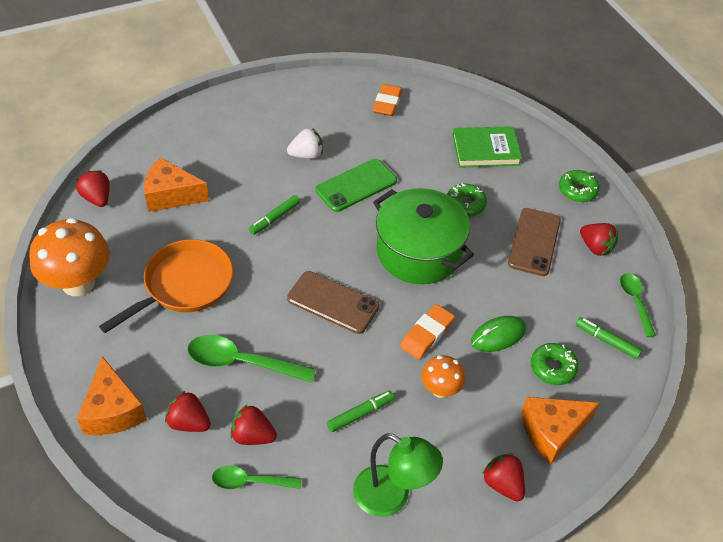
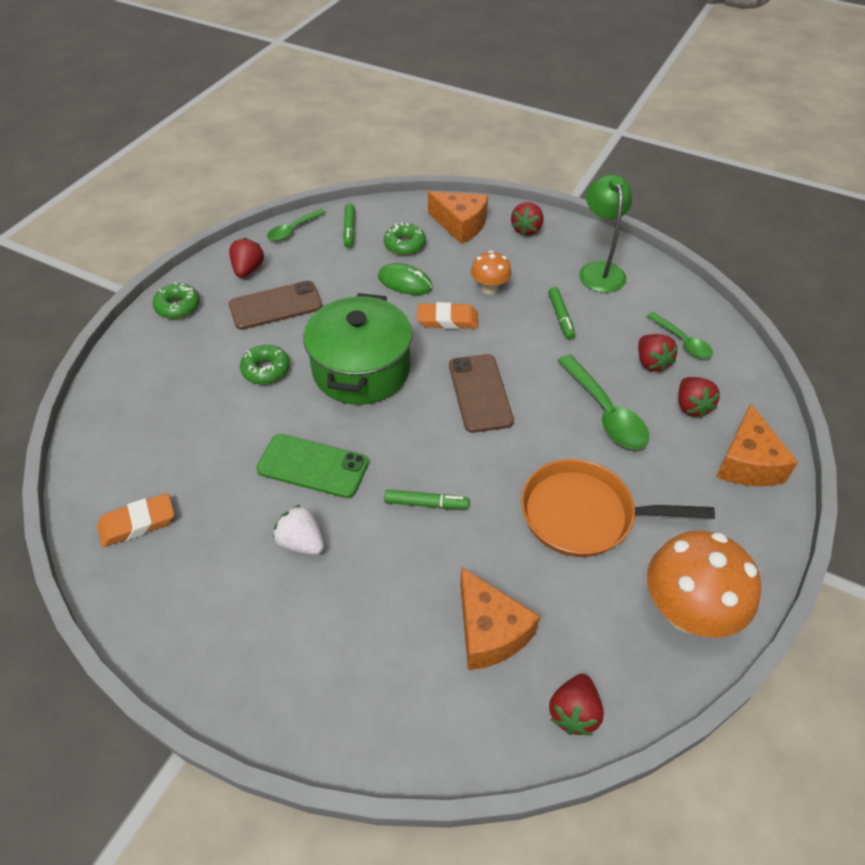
camera: 125 degrees left, 0 degrees up
(113, 410) = (747, 463): orange cheese -> orange cheese turned 150 degrees clockwise
(360, 414) = (560, 317): green marker -> green marker turned 120 degrees counterclockwise
(485, 150) = (164, 394): green book -> none

